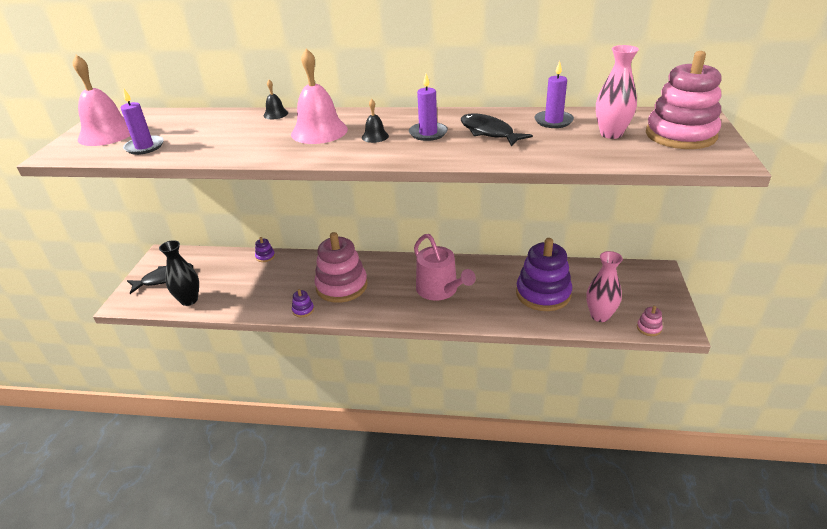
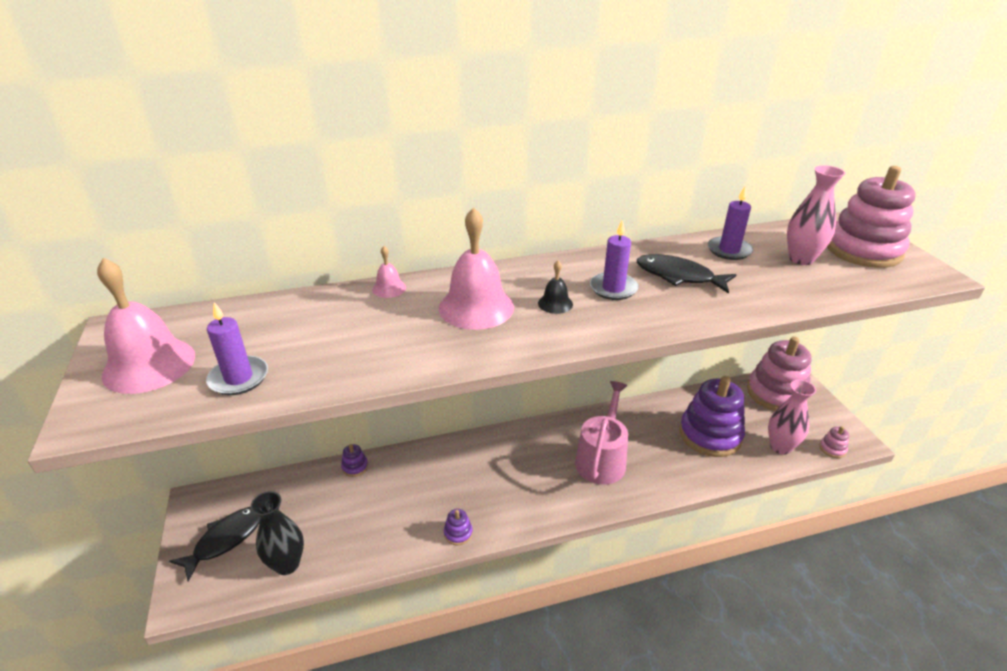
camera: 25 degrees left, 0 degrees up
(275, 114) = (389, 288): black bell -> pink bell
(341, 286) = (484, 484): pink stacking toy -> pink stacking toy (776, 393)
(440, 290) = (602, 459): pink watering can -> pink watering can turned 105 degrees counterclockwise

